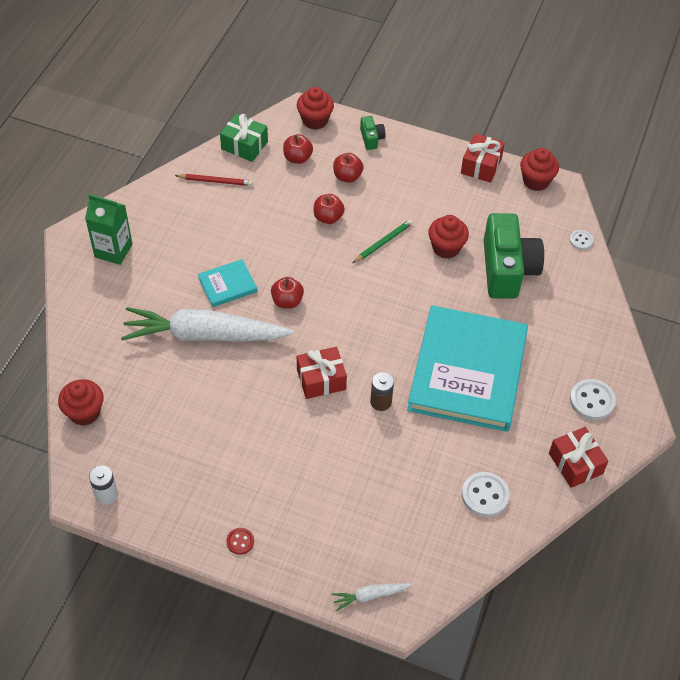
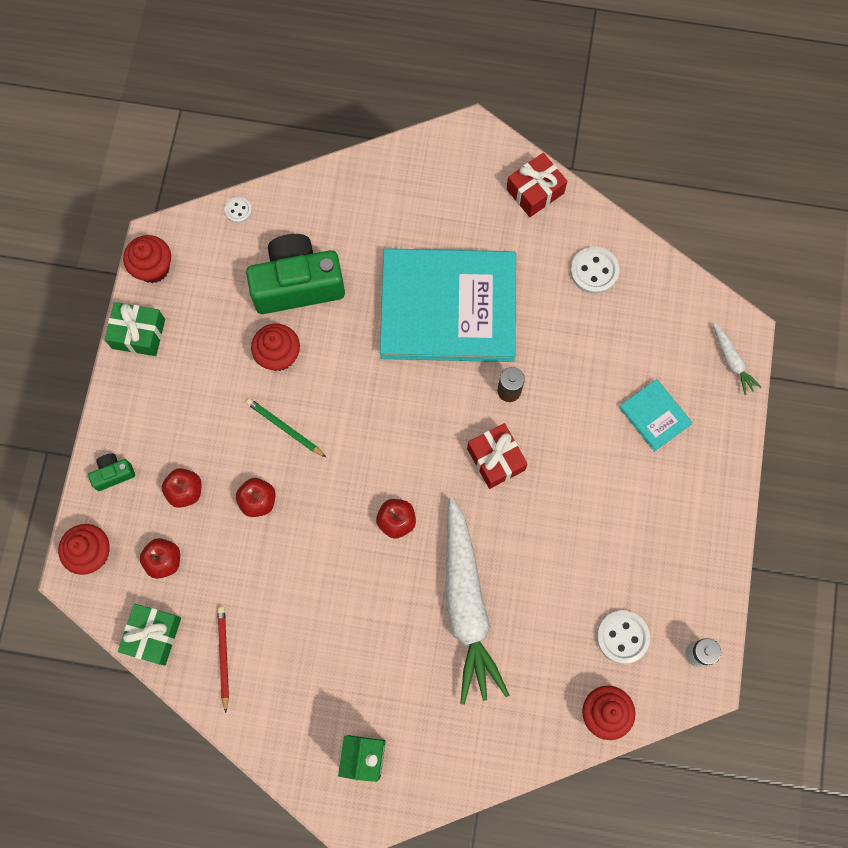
camera: 100 degrees left, 20 degrees up
(227, 285) = (387, 597): turquoise book -> turquoise book (654, 416)
(240, 541) = (711, 498): red button -> none
(481, 165) = (138, 334): red gift -> green gift
(592, 401) = (455, 182): white button -> white button (622, 637)

